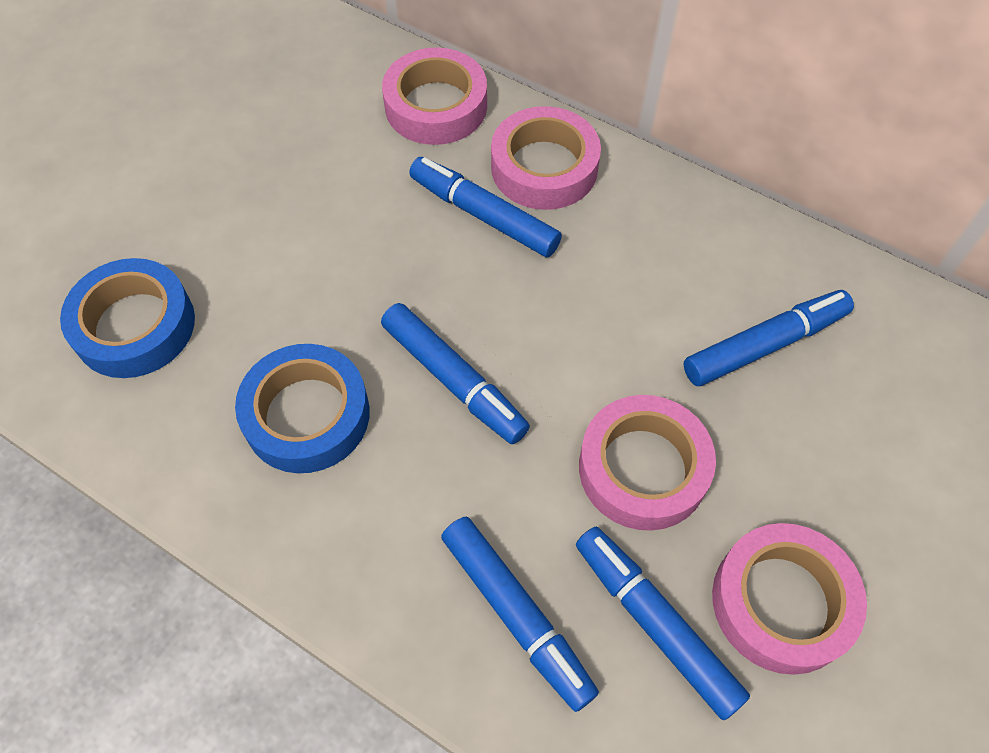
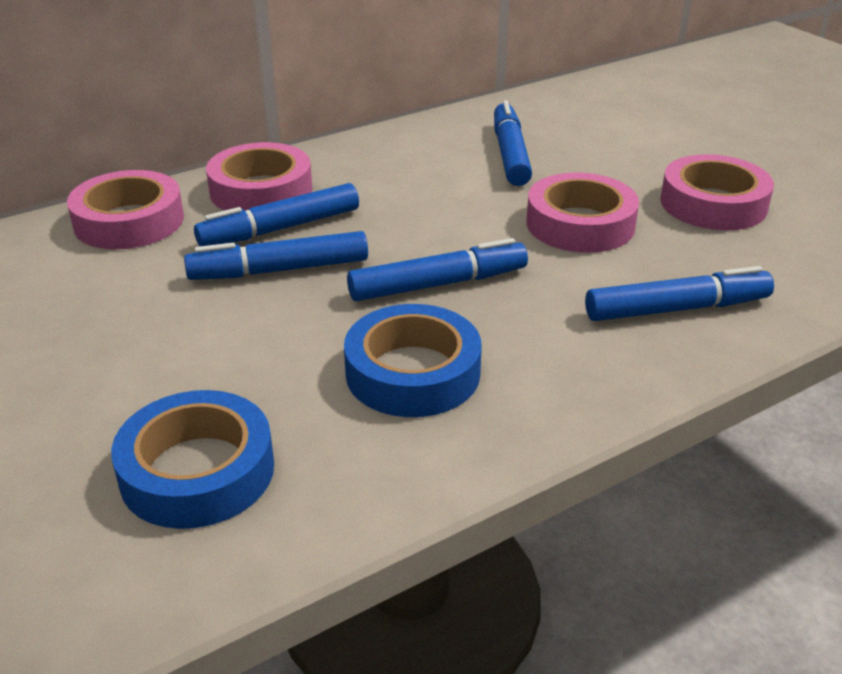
camera: 65 degrees left, 25 degrees down
(655, 624) = (709, 253): blue marker -> blue marker (279, 270)

